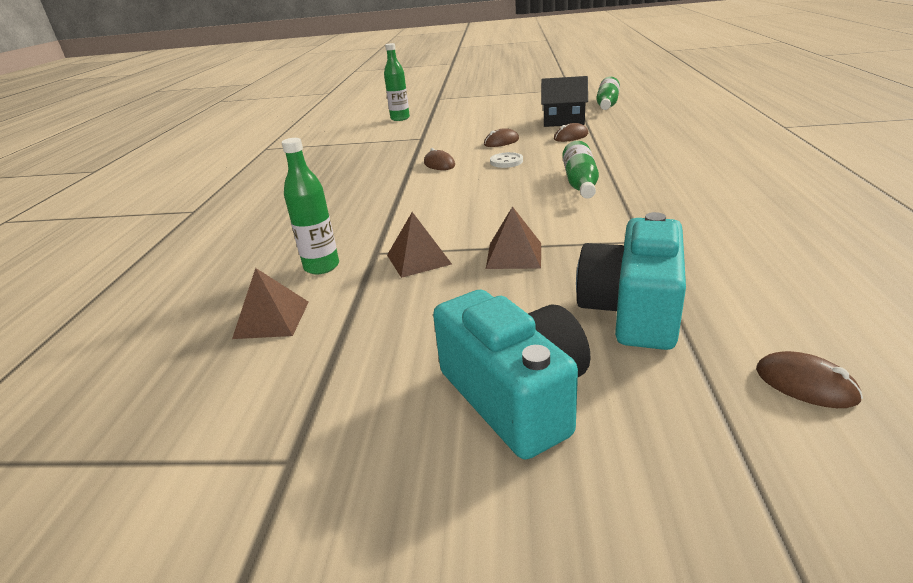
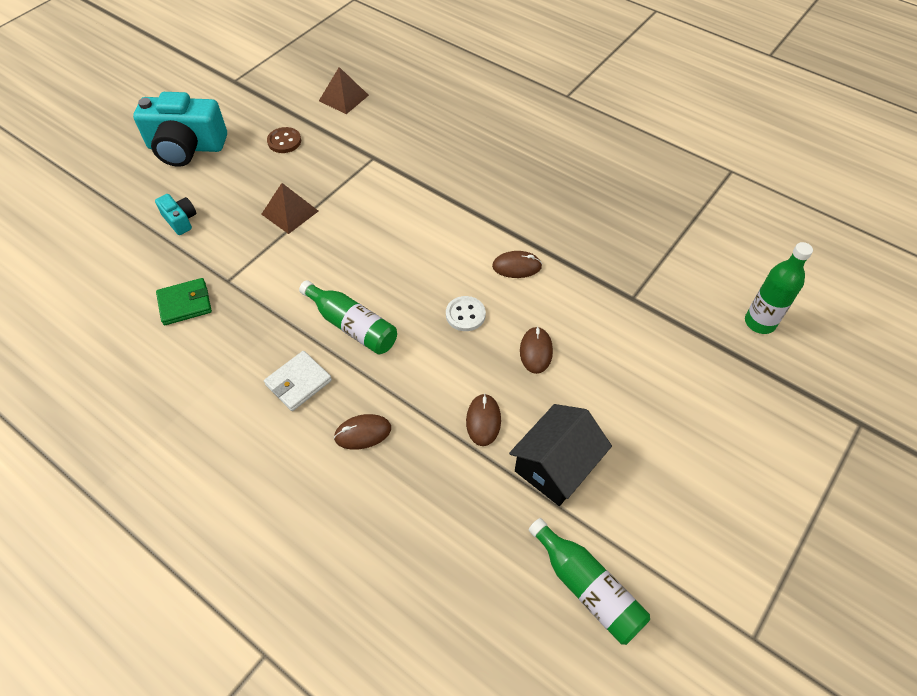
camera: 120 degrees right, 25 degrees up
(322, 267) = (383, 130): green bottle -> none
(406, 316) = (284, 141): none -> brown button
(418, 259) = (340, 171): brown pyramid -> none
(633, 310) = (180, 220): turquoise camera -> turquoise camera, size x0.47
(655, 177) = (298, 382): none -> white wallet
(702, 245) = (185, 303): none -> green wallet
(805, 384) = (75, 230): brown mouse -> brown mouse (363, 433)

